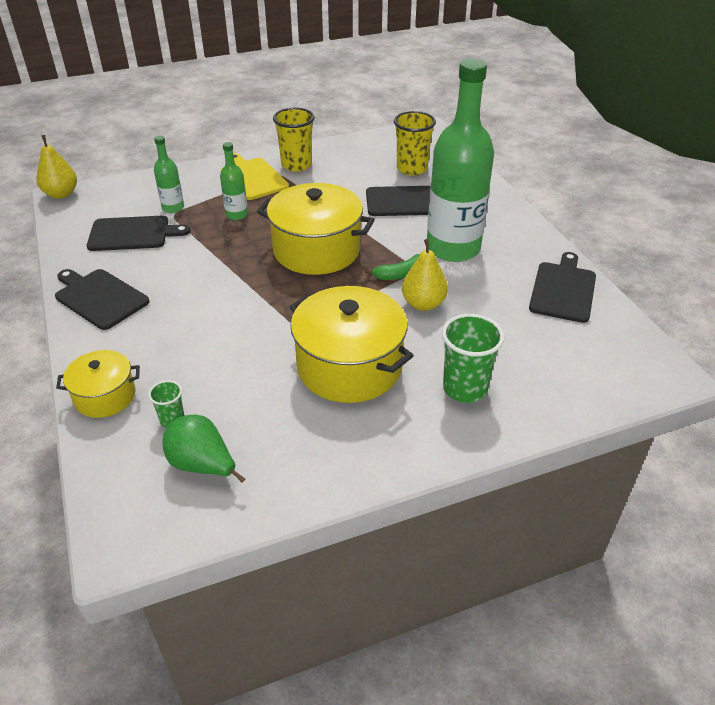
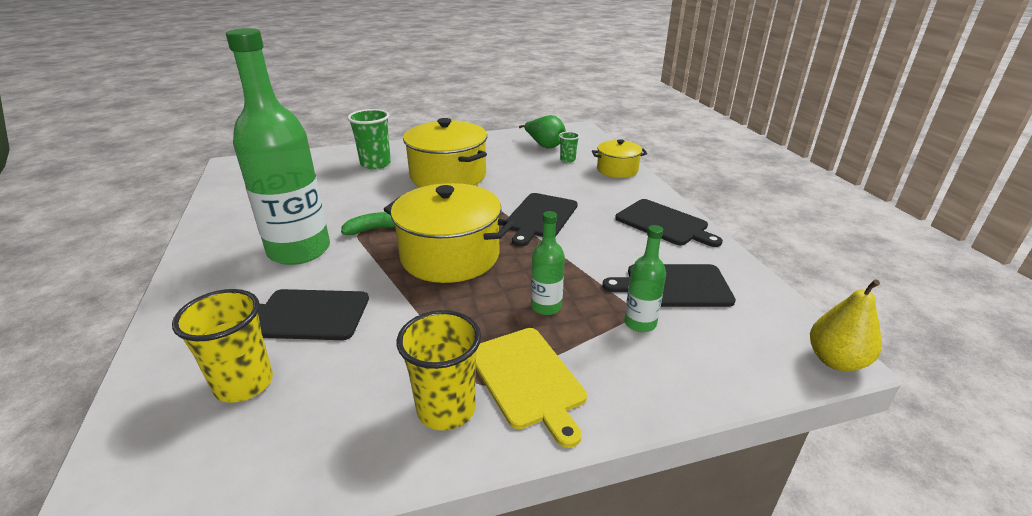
camera: 175 degrees left, 10 degrees down
(423, 304) = (369, 206): yellow pear -> none
(563, 290) = (235, 211): black cutting board -> black cutting board (540, 217)

